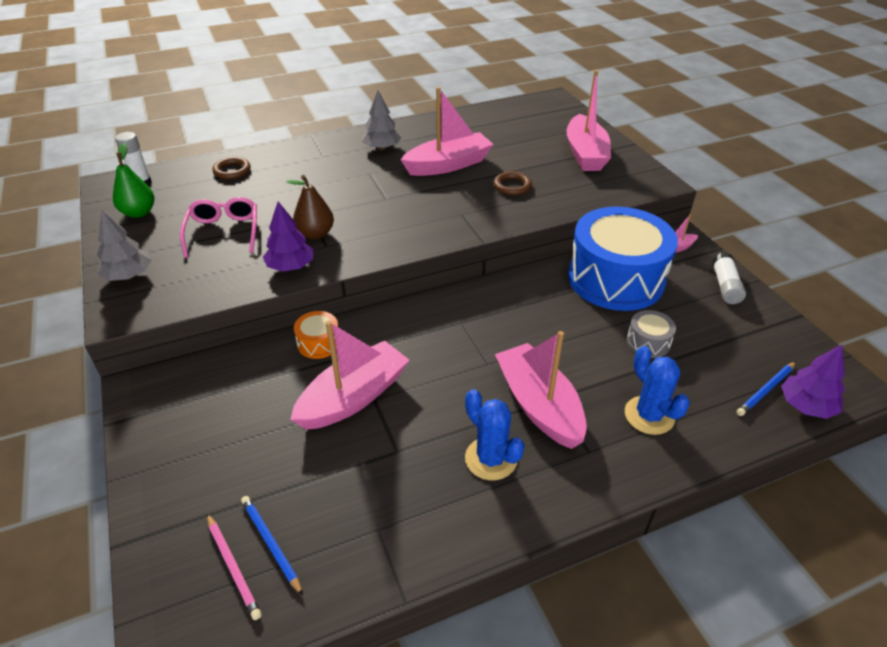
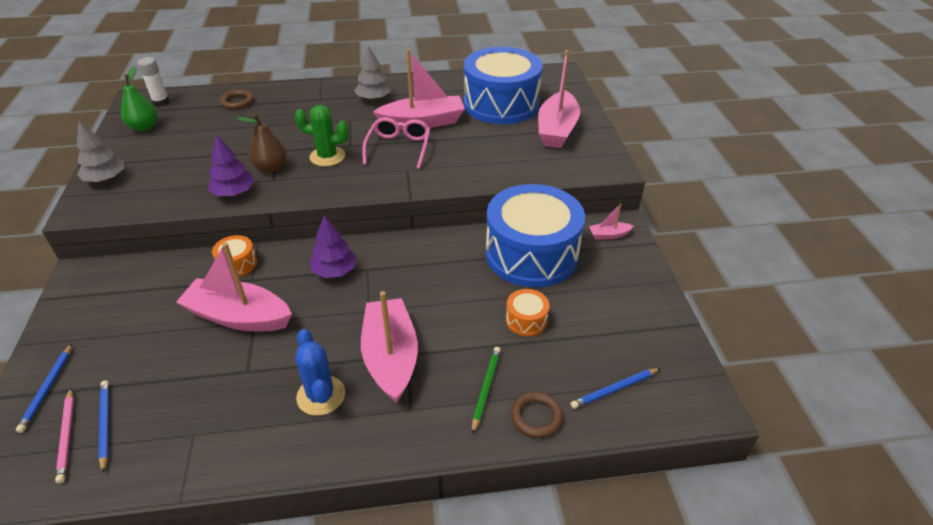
camera: 15 degrees right, 0 degrees up
(177, 521) = (48, 389): none -> blue pencil
(223, 232) = (199, 154): pink glasses -> pink glasses (398, 148)
(353, 397) = (238, 316): pink boat -> pink boat turned 135 degrees counterclockwise
(370, 213) = (327, 156): none -> green cactus
(512, 186) = (468, 151): brown ring -> brown ring (536, 417)
(516, 137) = (501, 104): none -> blue drum
(648, 342) = (526, 320): grey drum -> orange drum
(649, 415) = (485, 388): blue cactus -> green pencil
(725, 286) = (636, 280): white glue stick -> none
(806, 406) = (646, 413): purple tree -> purple tree (334, 271)

